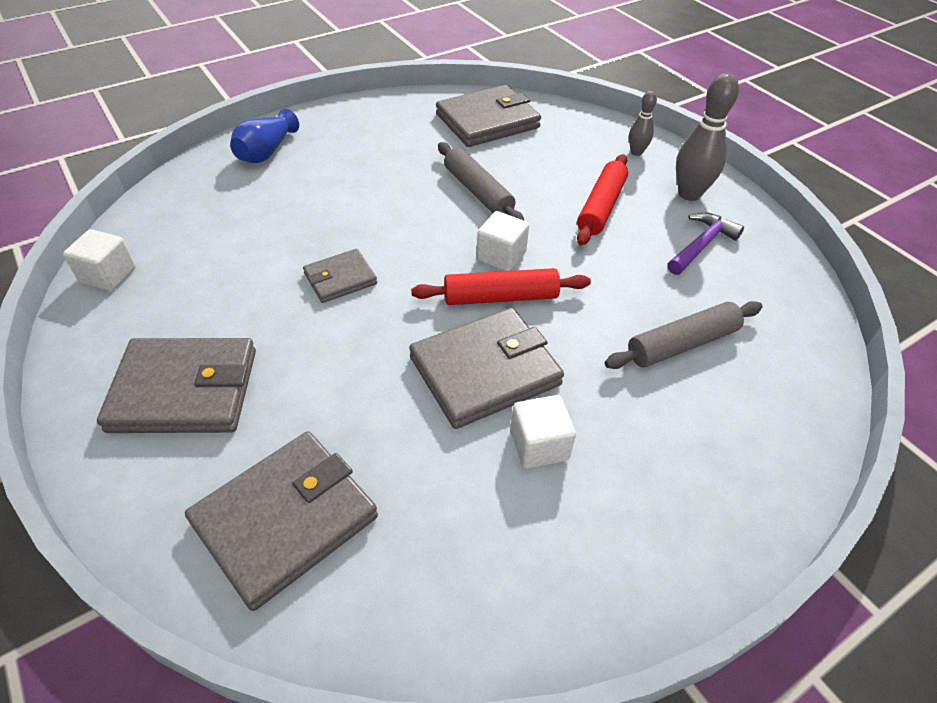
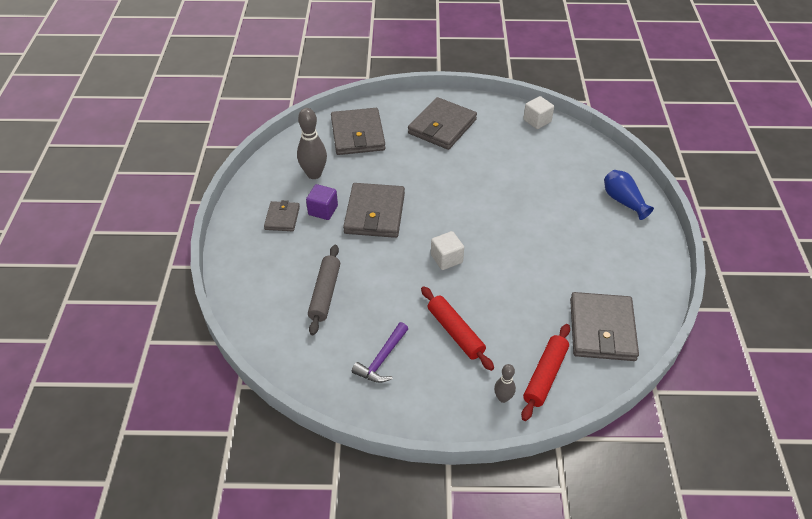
camera: 125 degrees right, 0 degrees up
(340, 278) = (477, 191): grey wallet -> grey wallet (282, 218)
(478, 192) = (514, 279): grey rolling pin -> none
(500, 297) = (415, 242): red rolling pin -> red rolling pin (545, 375)
(539, 445) = (323, 210): white cube -> purple cube
(689, 194) = (433, 393): grey bowling pin -> grey bowling pin (314, 174)
(701, 245) = (382, 359): purple hammer -> purple hammer turned 45 degrees clockwise

